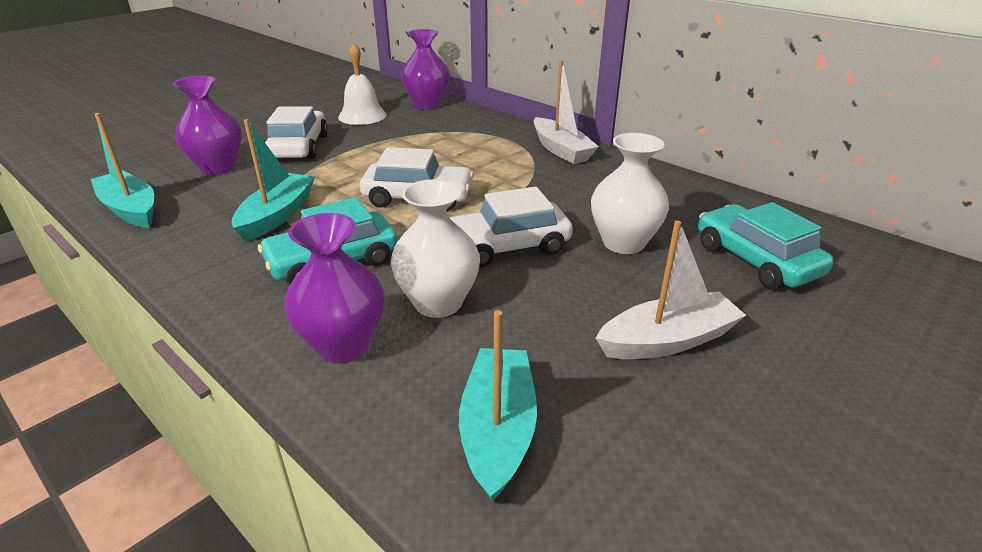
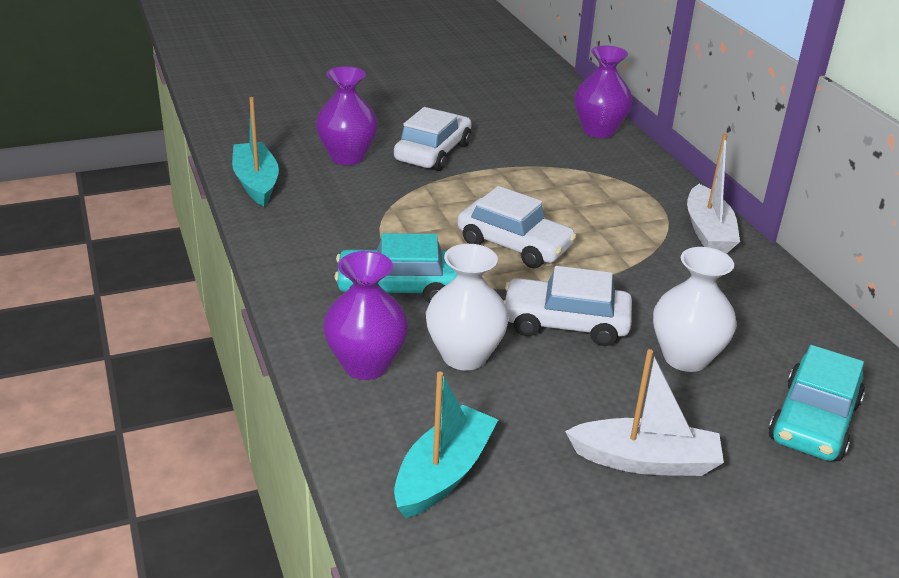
camera: 25 degrees right, 0 degrees up
(277, 215) = (374, 226): turquoise boat -> none
(362, 116) = (518, 128): white bell -> none
(756, 260) = (813, 421): turquoise car -> turquoise car turned 150 degrees counterclockwise

